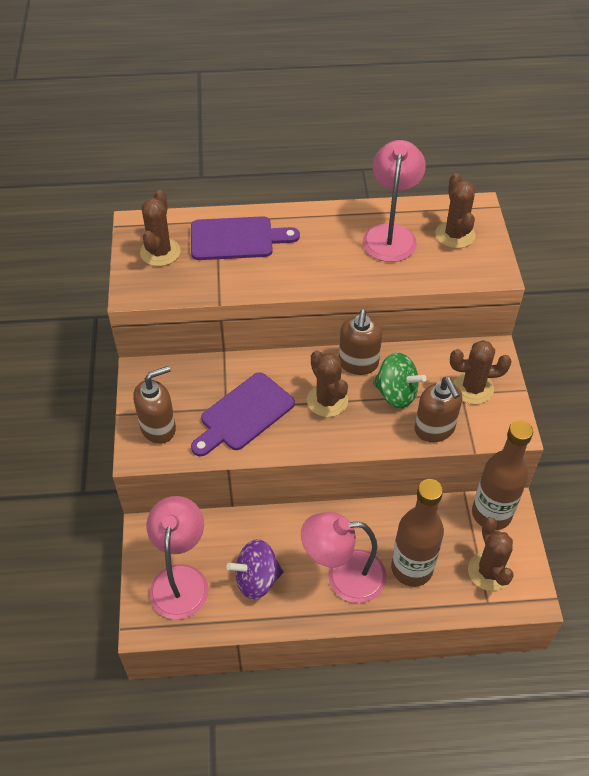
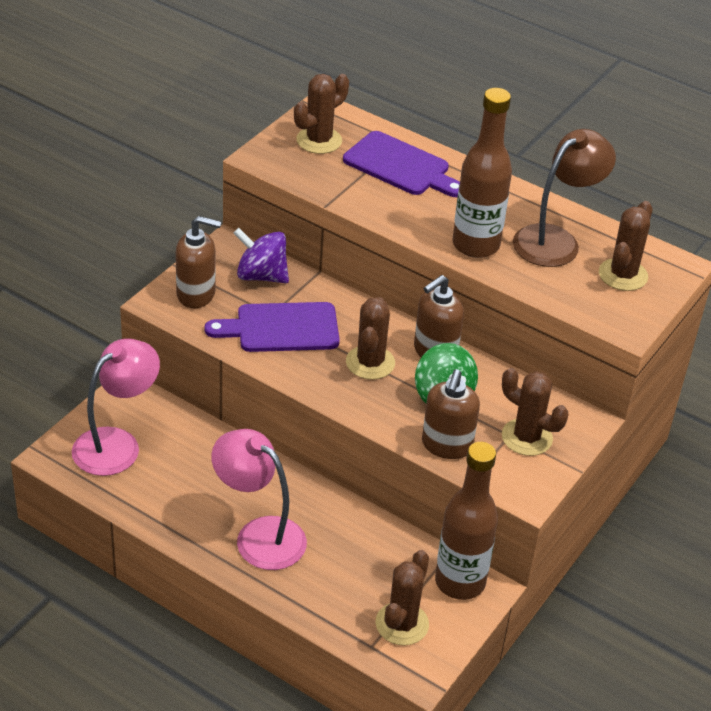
camera: 35 degrees right, 10 degrees down
(257, 579) = (180, 486): purple spinning top -> purple spinning top (261, 276)
(390, 234) = (555, 240): pink lamp -> brown lamp
(412, 568) = (329, 572): brown bottle -> brown bottle (475, 245)

